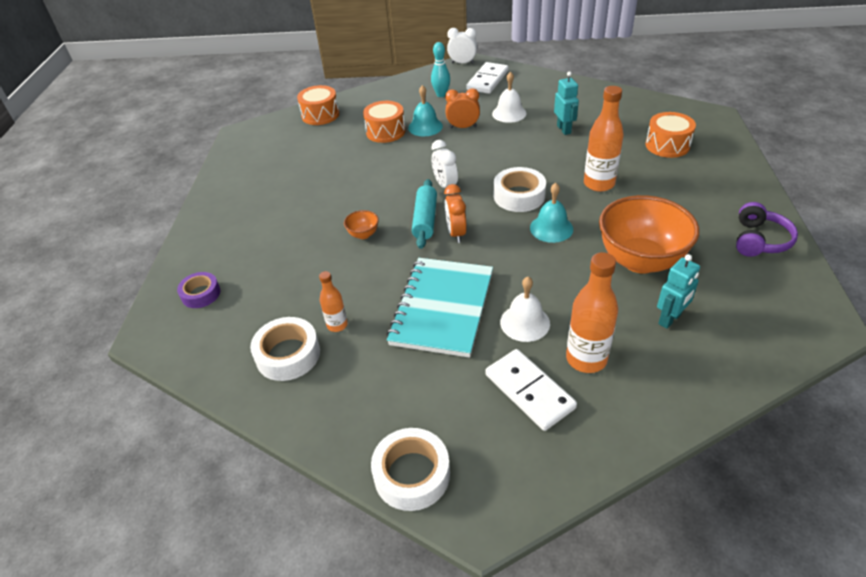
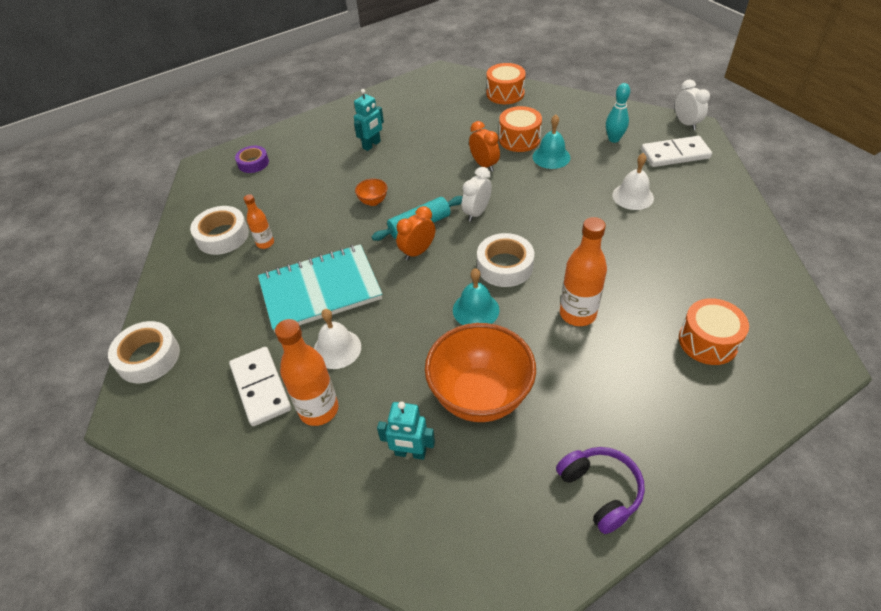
camera: 55 degrees right, 5 degrees up
(463, 127) = (575, 179): orange clock -> orange clock (484, 165)
(529, 391) = (261, 387): white domino -> white domino turned 45 degrees counterclockwise
(564, 129) = (647, 247): turquoise robot -> turquoise robot (372, 145)
(759, 240) = (600, 491): purple headphones -> purple headphones turned 105 degrees counterclockwise

